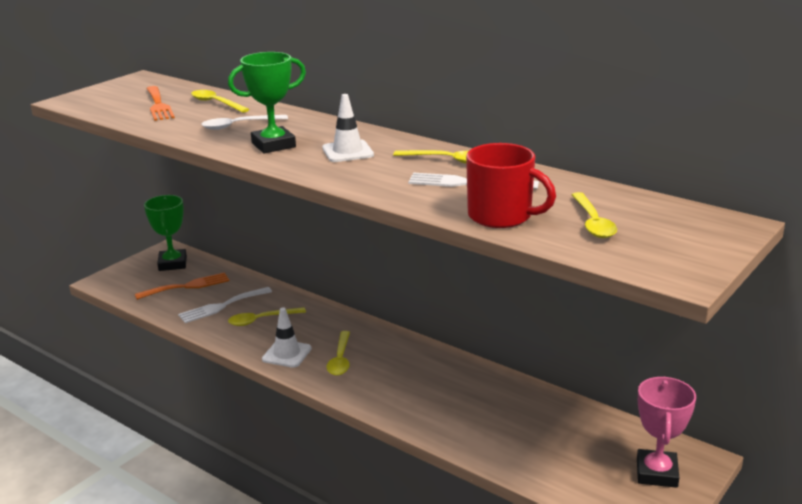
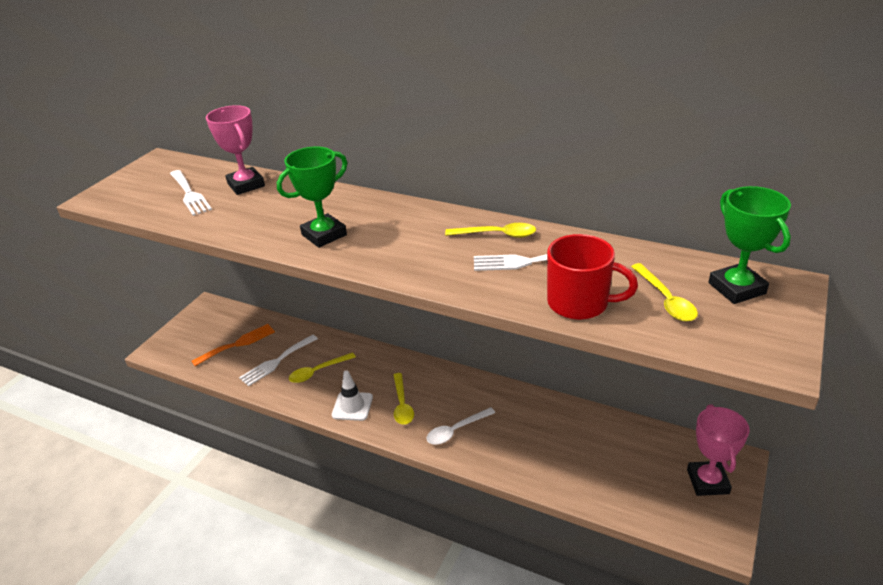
camera: 10 degrees left, 10 degrees up
(158, 105) = (190, 194): orange fork -> white fork
(172, 264) = (216, 320): green trophy -> green trophy (736, 288)
(216, 103) = (246, 185): yellow spoon -> pink trophy
(238, 125) = (280, 212): white spoon -> white spoon (456, 430)
(347, 152) = (399, 235): white traffic cone -> none

